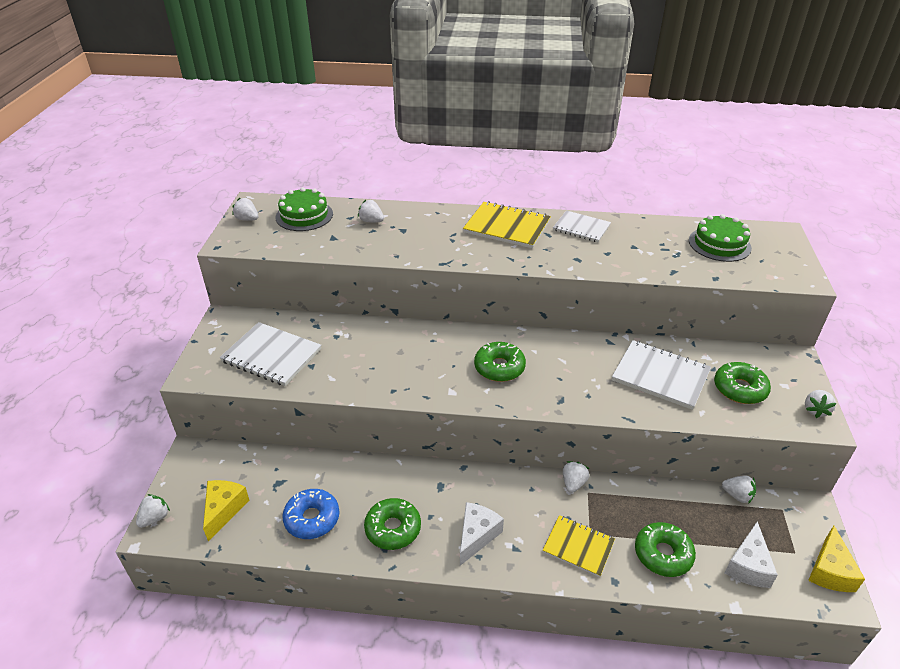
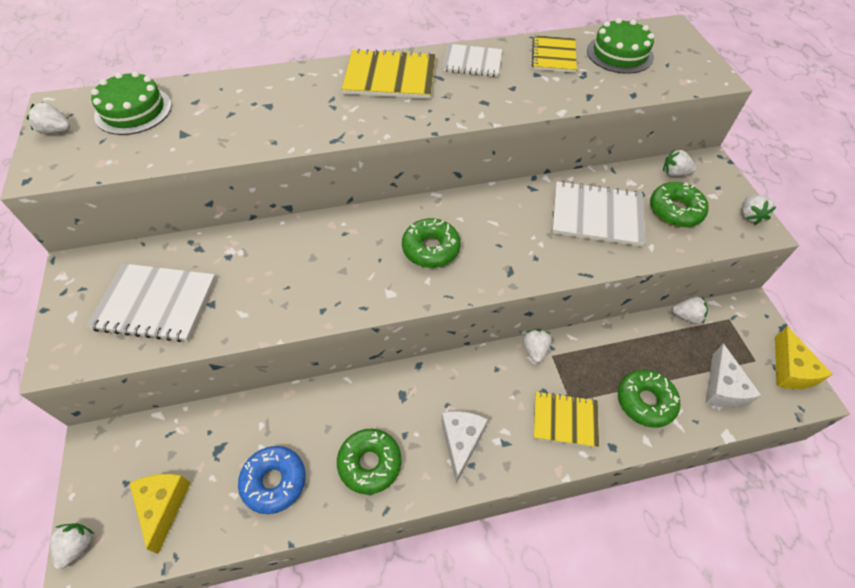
camera: 20 degrees left, 15 degrees up
(371, 221) = (224, 101): white strawberry -> white strawberry (674, 173)
(656, 235) = (553, 56): none -> yellow notebook

